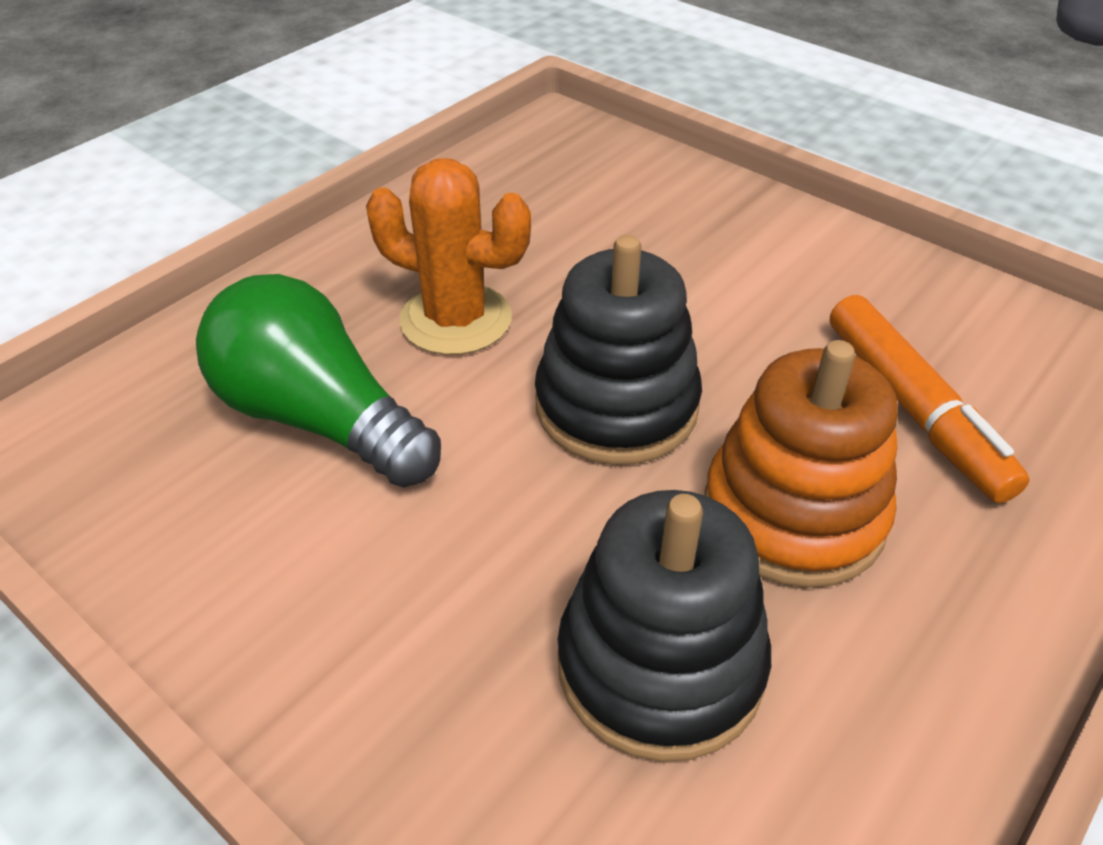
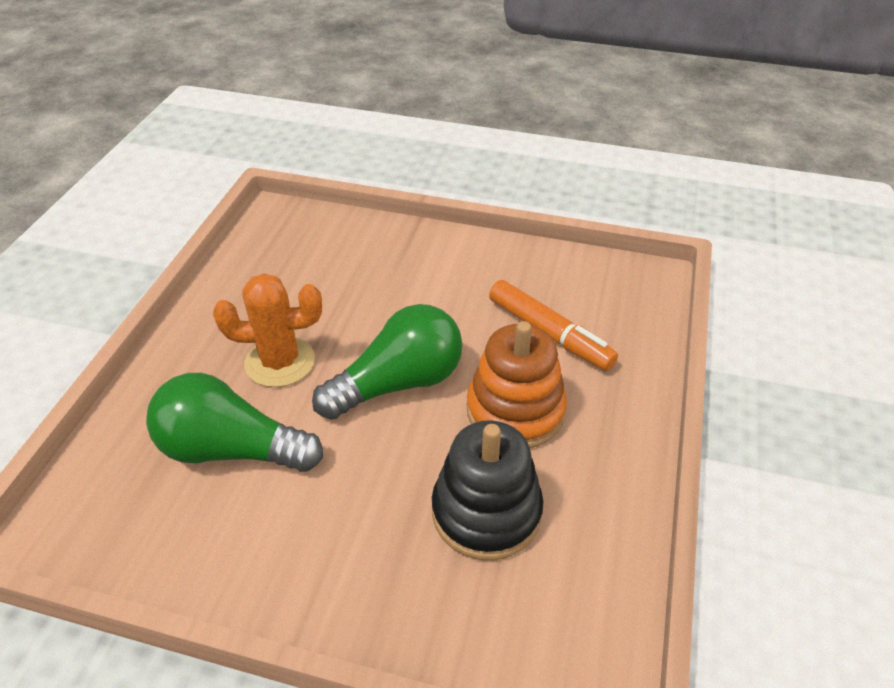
camera: 25 degrees left, 0 degrees up
(616, 406) = (398, 383): black stacking toy -> green light bulb

